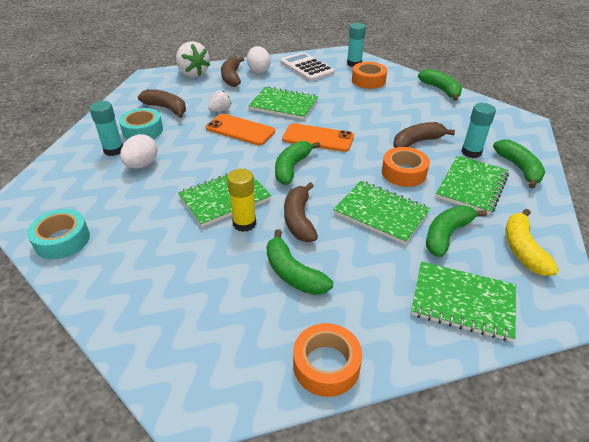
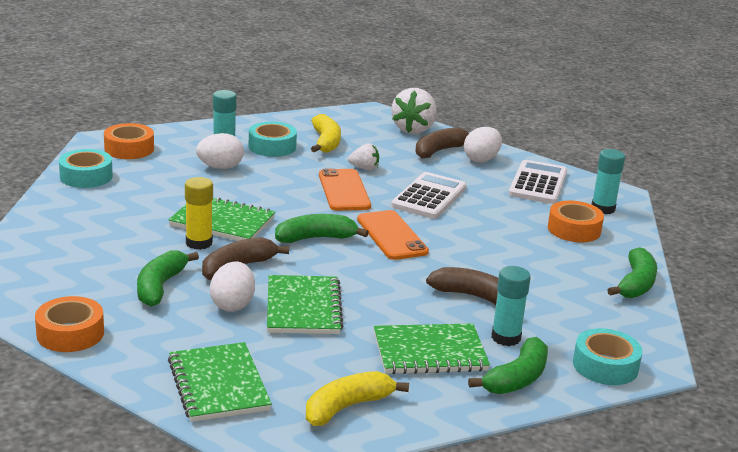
camera: 50 degrees right, 15 degrees down
(166, 108) = (326, 142): brown banana -> yellow banana
(284, 105) = (429, 197): green notebook -> white calculator
(351, 245) = (232, 305): none -> white egg
(404, 173) = (396, 303): orange tape -> orange tape (129, 149)
(446, 235) = (314, 354): green banana -> none
(519, 135) = (605, 366): none -> turquoise tape

